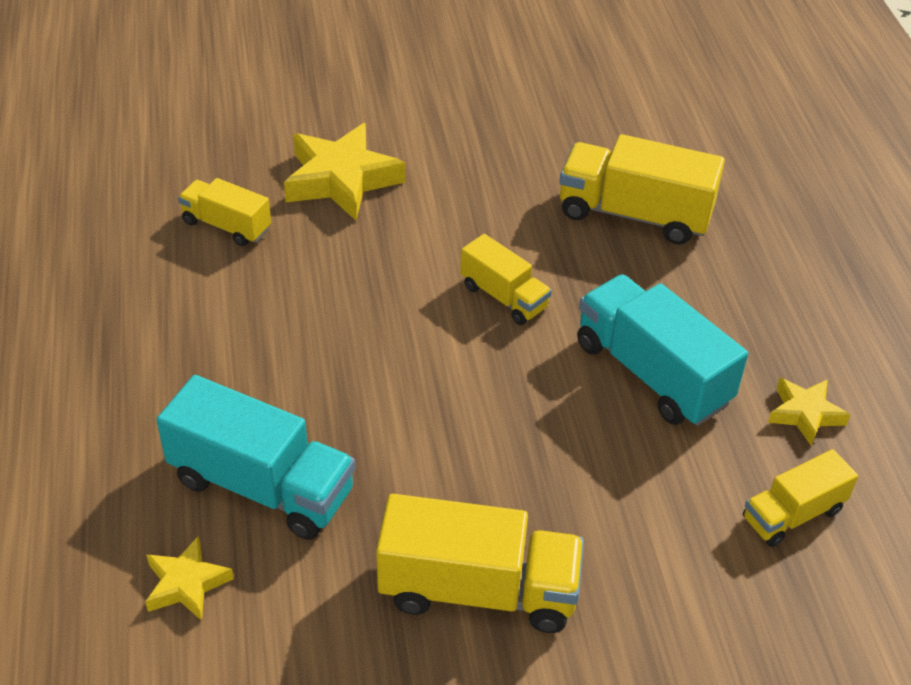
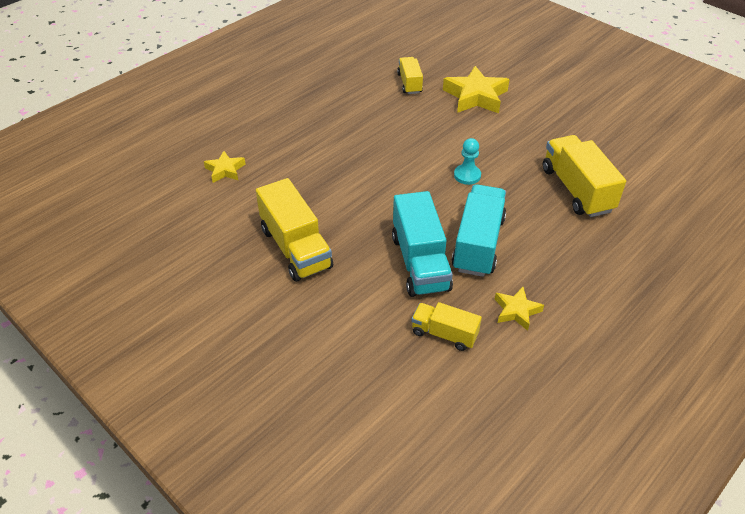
camera: 55 degrees right, 0 degrees up
(262, 486) = (288, 163): turquoise truck -> turquoise truck (420, 262)
(504, 297) = (467, 175): yellow truck -> turquoise pawn

